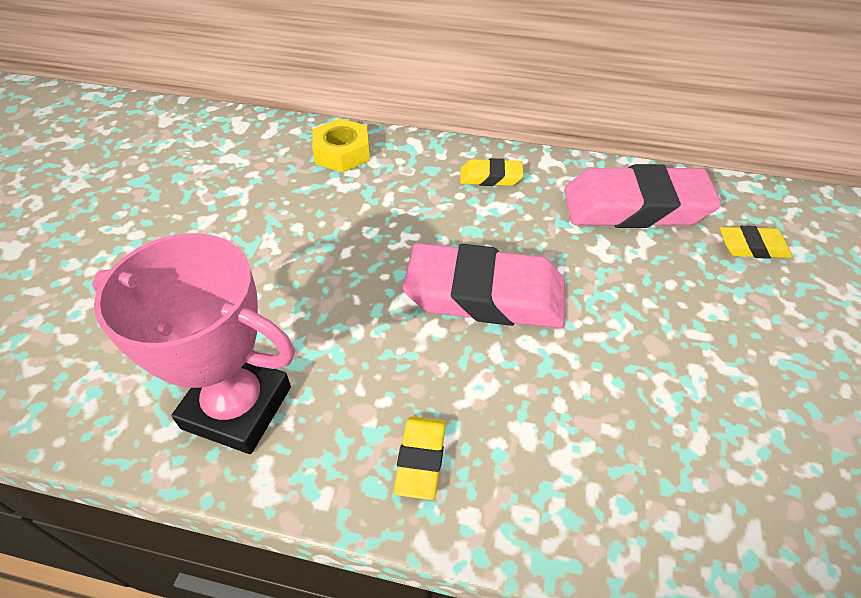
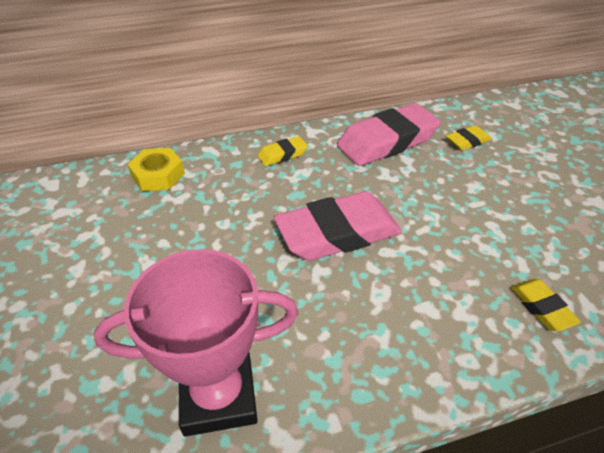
camera: 30 degrees left, 5 degrees down
(421, 459) = (378, 360): yellow eraser -> yellow eraser (541, 307)

